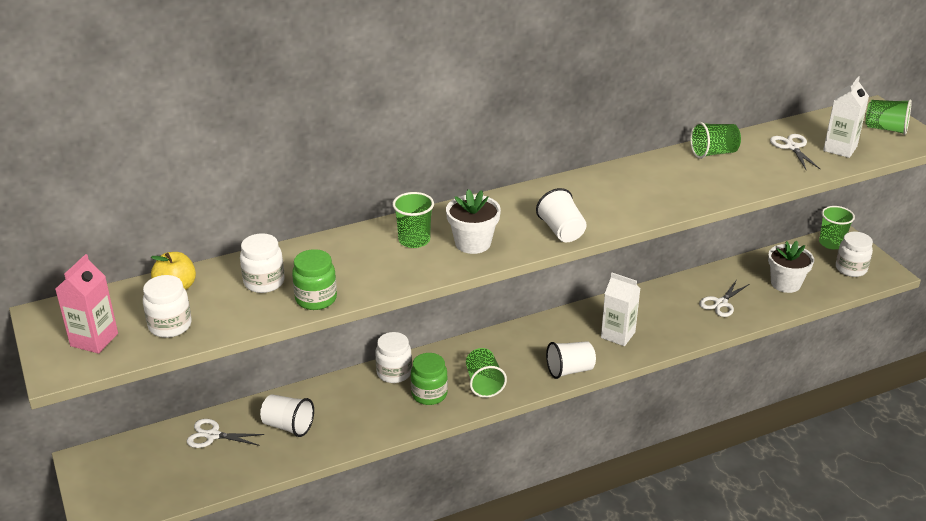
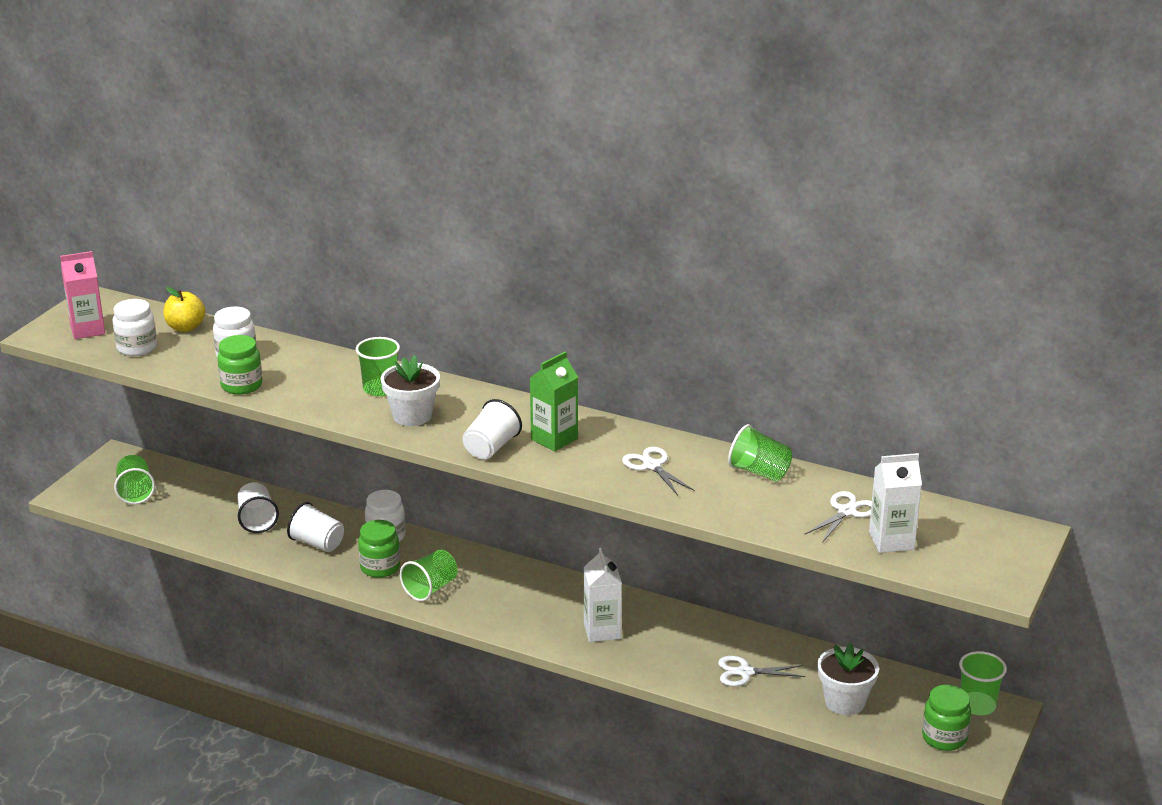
camera: 50 degrees right, 5 degrees down
(212, 435) = (206, 493): white scissors -> white scissors (651, 466)
(570, 370) = (510, 626): white cup -> white cup (317, 543)
(581, 203) = (554, 439): none -> green carton
(851, 269) = (944, 738): white jar -> green jar
(885, 129) = (988, 556): green cup -> green cup (135, 492)

